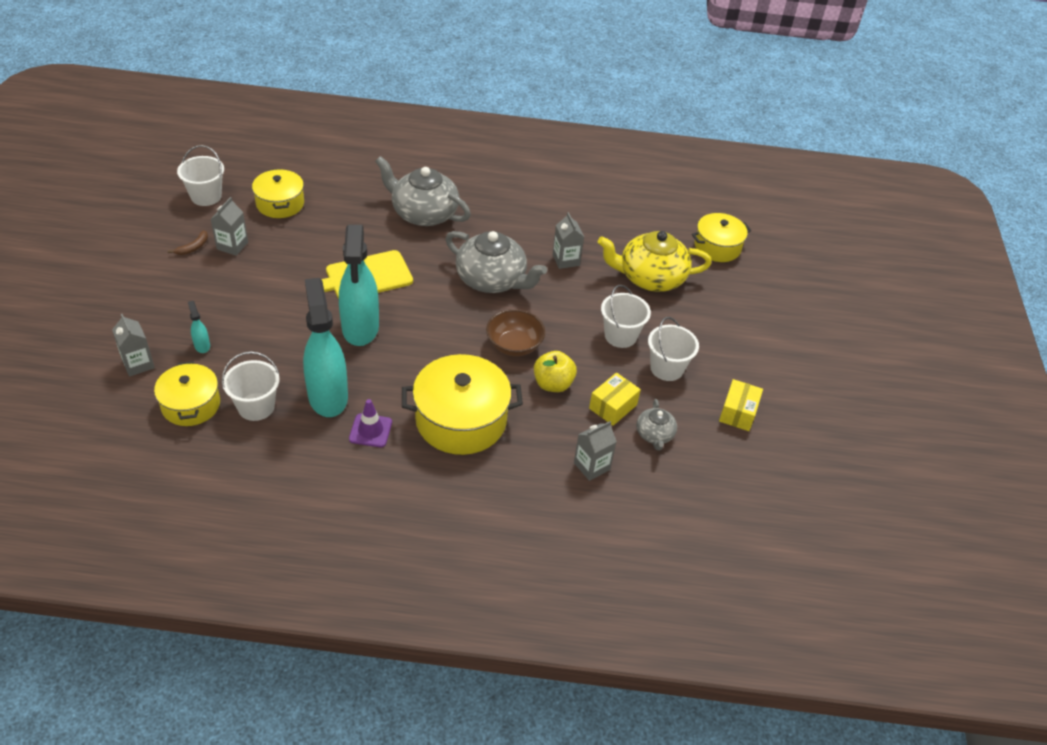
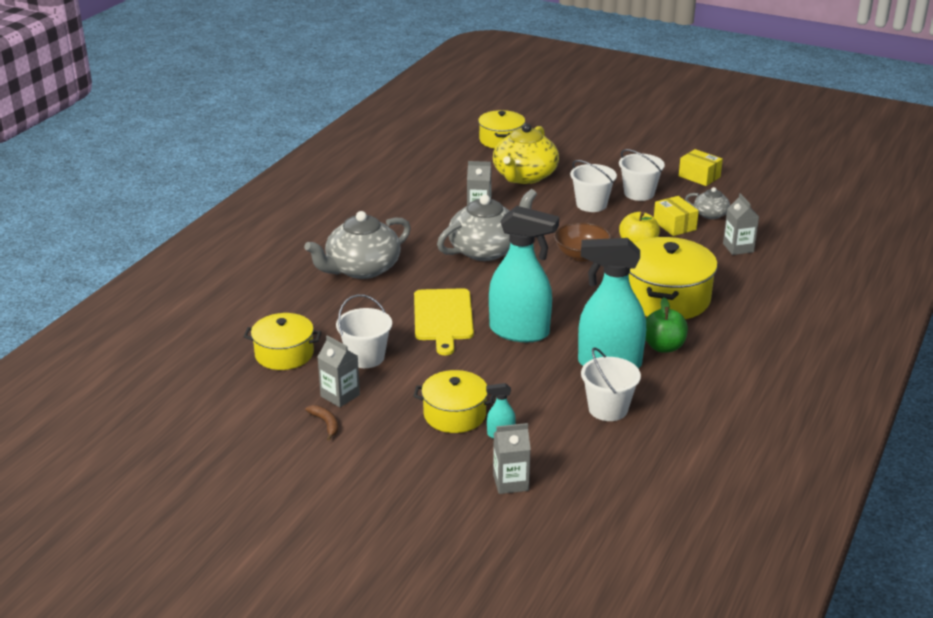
camera: 65 degrees left, 15 degrees down
(191, 405) = (590, 451): yellow pot -> yellow pot (454, 414)
(206, 196) = (232, 405): white bucket -> white bucket (365, 357)
(370, 430) = (663, 347): purple traffic cone -> green apple

